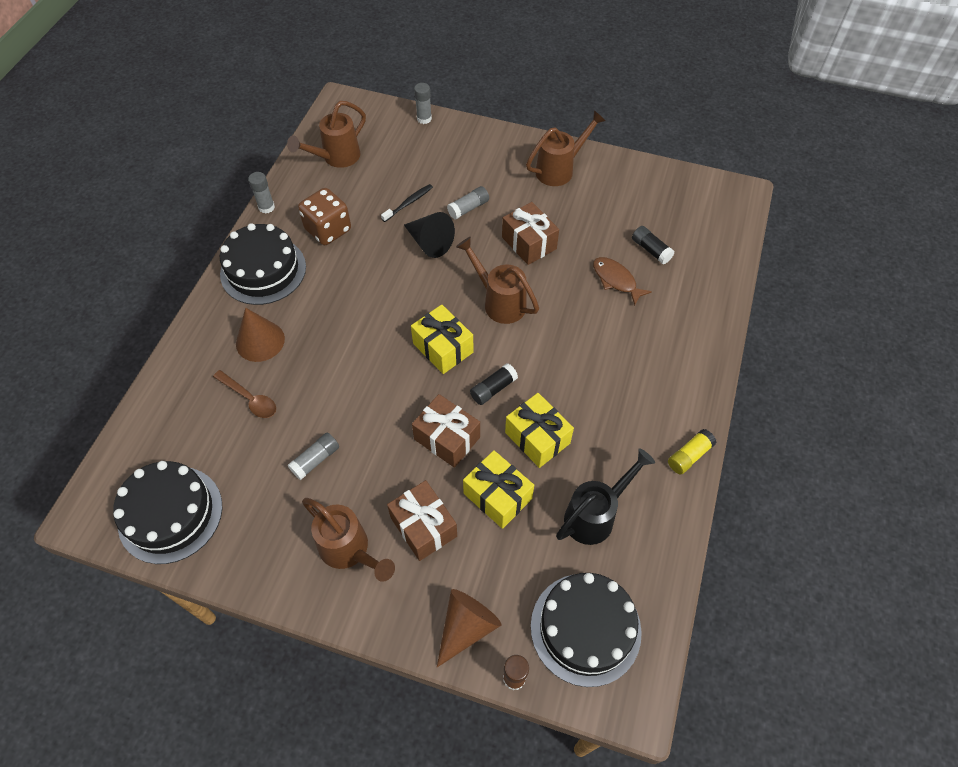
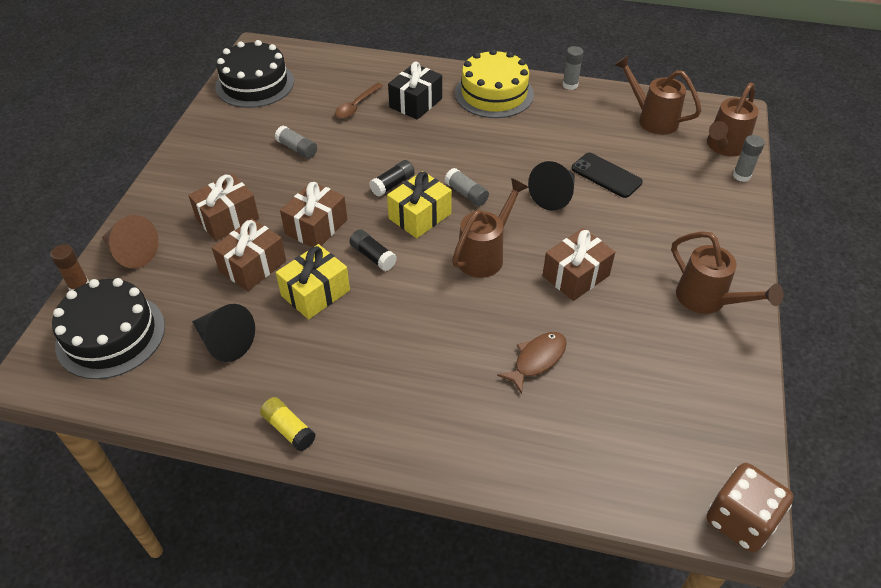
camera: 85 degrees right, 10 degrees down
(260, 341) = (415, 103): brown cone -> black gift
(263, 270) = (494, 93): black cake -> yellow cake
(328, 230) = (552, 125): brown dice -> brown dice (740, 520)
(349, 550) = (211, 177): brown watering can -> brown watering can (724, 147)
(408, 203) = (606, 175): black toothbrush -> black phone
(468, 208) = (613, 222): grey glue stick -> grey glue stick (466, 194)
(497, 496) = (253, 266): yellow gift -> brown gift
(595, 515) = (225, 342): black watering can -> black cone
(651, 250) = (596, 398): black glue stick -> black glue stick (392, 184)

